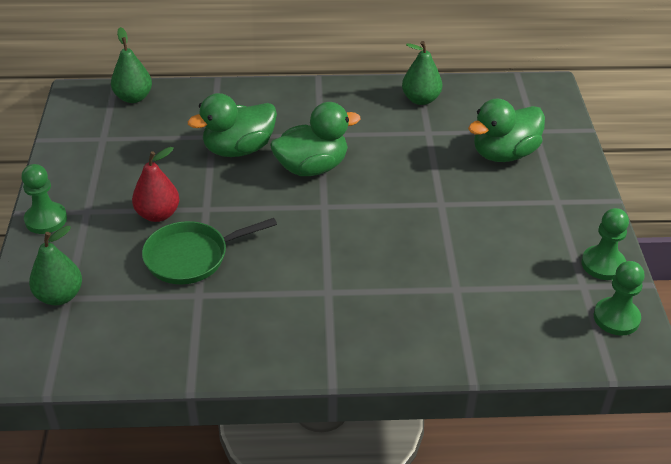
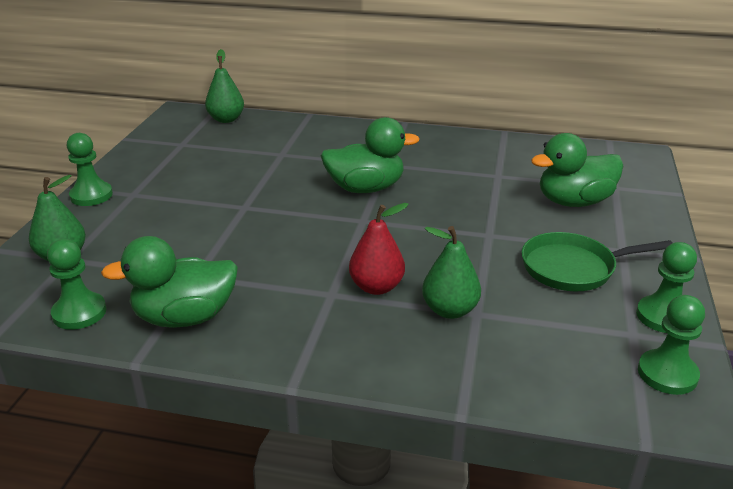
camera: 15 degrees right, 10 degrees down
(112, 353) = (79, 313): none -> green pawn
(158, 214) = (196, 205): red pear -> red pear (376, 287)
(192, 257) = (208, 243): green pan -> green pan (573, 268)
(239, 149) = (301, 166): green duck -> green duck (185, 317)
(421, 99) = (500, 150): green pear -> green pear (450, 310)

